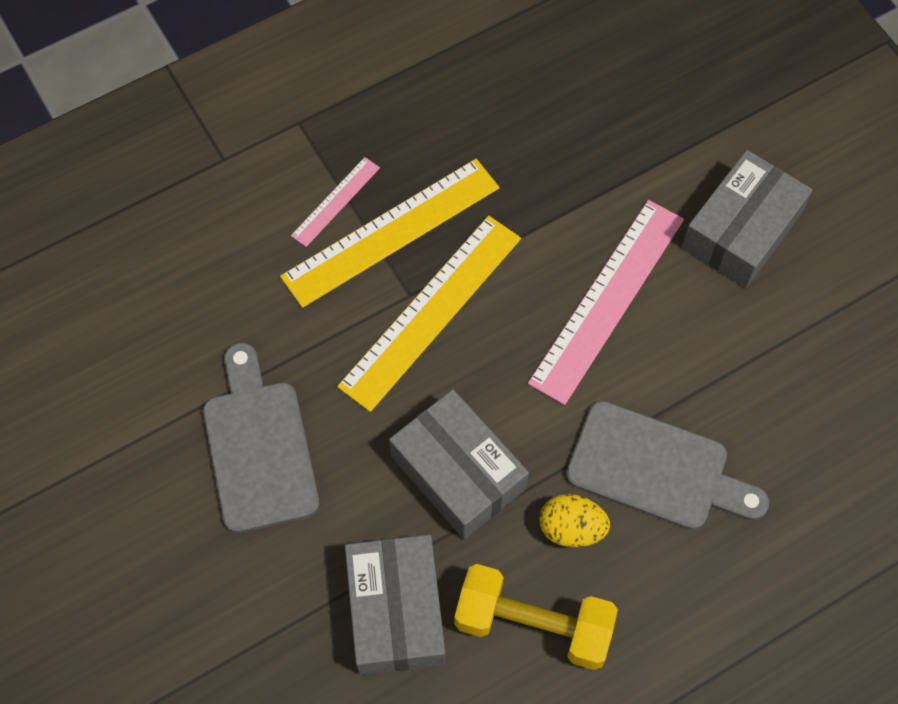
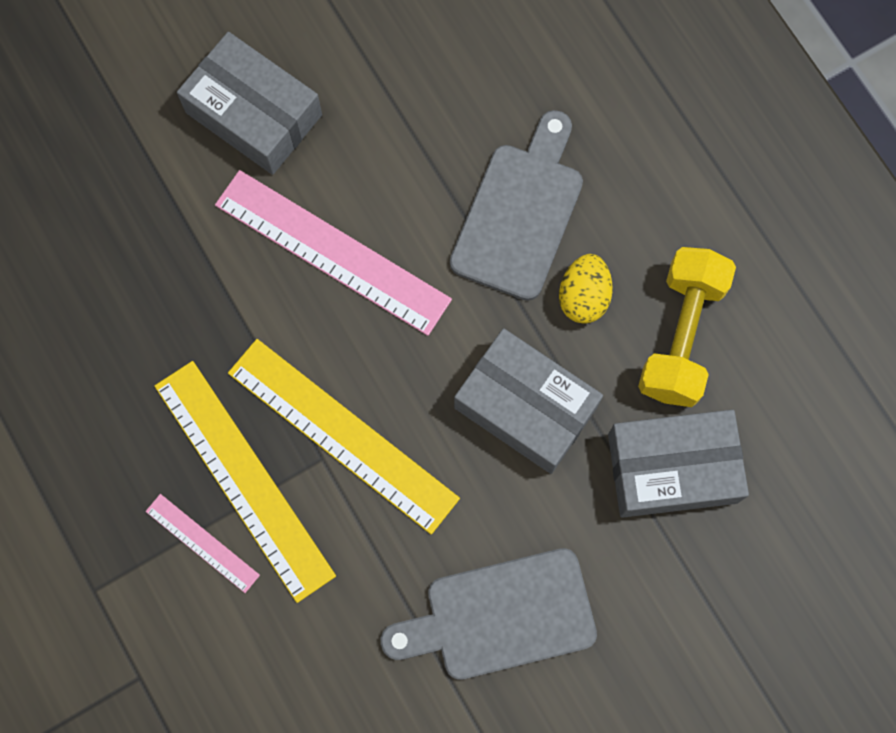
camera: 90 degrees left, 10 degrees up
(458, 472) = (526, 407): grey box -> grey box turned 75 degrees clockwise

